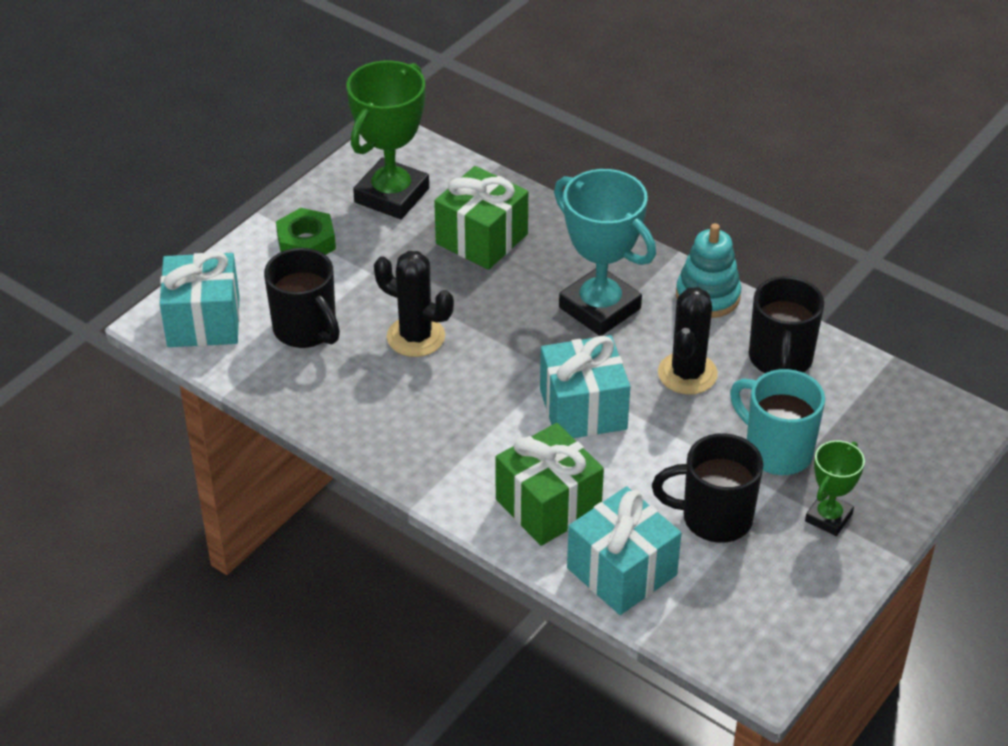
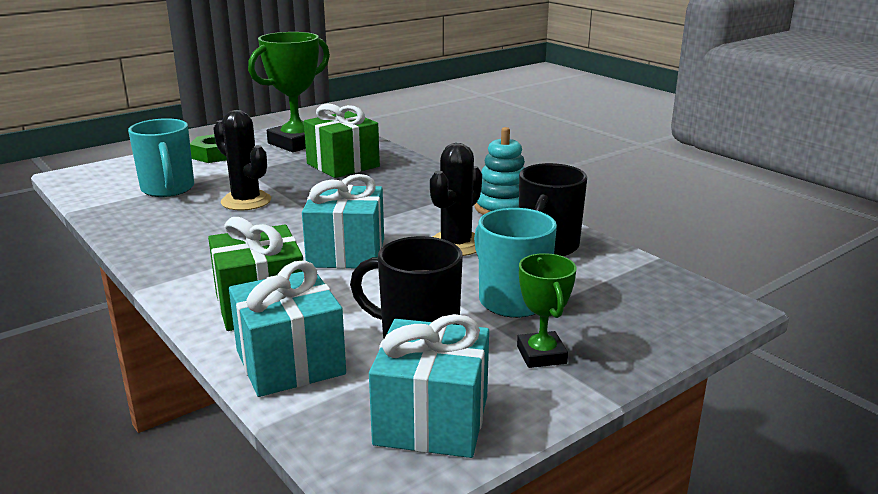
camera: 15 degrees right, 20 degrees down
(203, 321) = (100, 178): turquoise gift -> turquoise gift (431, 420)
(306, 330) = (168, 189): black mug -> turquoise mug
(599, 308) = (406, 204): turquoise trophy -> none
(828, 517) = (541, 355): green trophy -> green trophy turned 60 degrees counterclockwise

